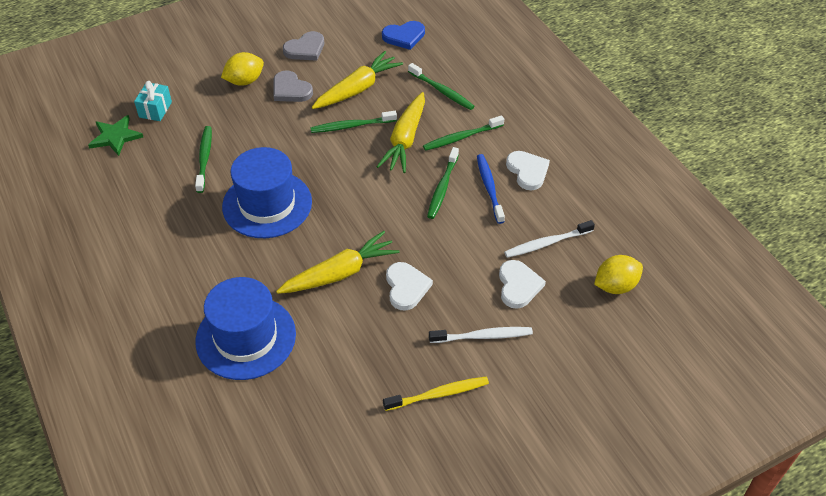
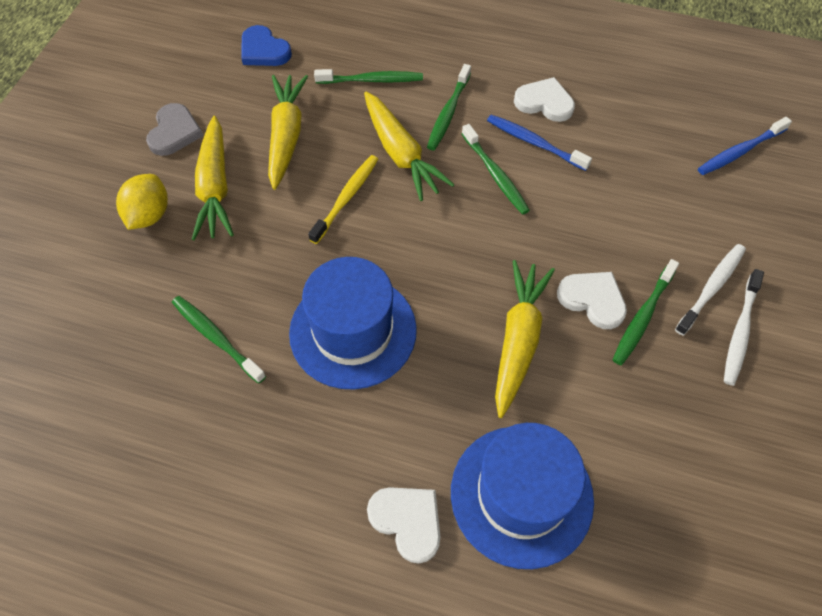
camera: 45 degrees left, 10 degrees up
(115, 137) = (68, 401): green star -> none
(155, 109) = (79, 328): turquoise gift -> none
(290, 90) = (215, 187): grey heart -> yellow carrot
(352, 126) = (331, 179): green toothbrush -> green toothbrush (643, 316)
(404, 36) = (264, 50): blue heart -> blue heart turned 105 degrees clockwise
(438, 394) = (752, 378): yellow toothbrush -> yellow toothbrush (346, 198)
(518, 286) = (675, 215): white heart -> white heart (407, 521)
(547, 243) = (645, 156): white toothbrush -> white toothbrush (740, 331)
(615, 286) = (740, 151): yellow lemon -> blue toothbrush

